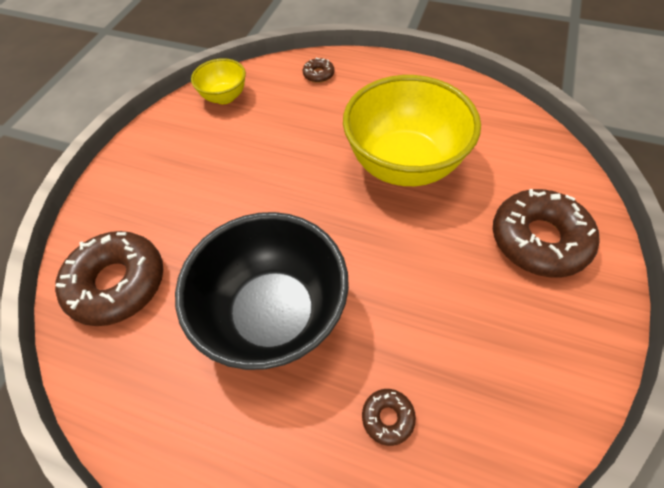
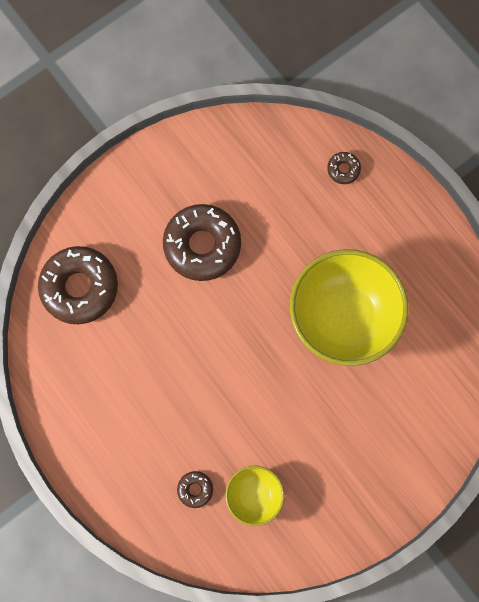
camera: 30 degrees right, 20 degrees up
(224, 97) = (246, 145): yellow bowl -> yellow bowl (254, 495)
(274, 315) = (168, 380): black bowl -> none
(538, 240) = (386, 445): brown donut -> brown donut (202, 245)

